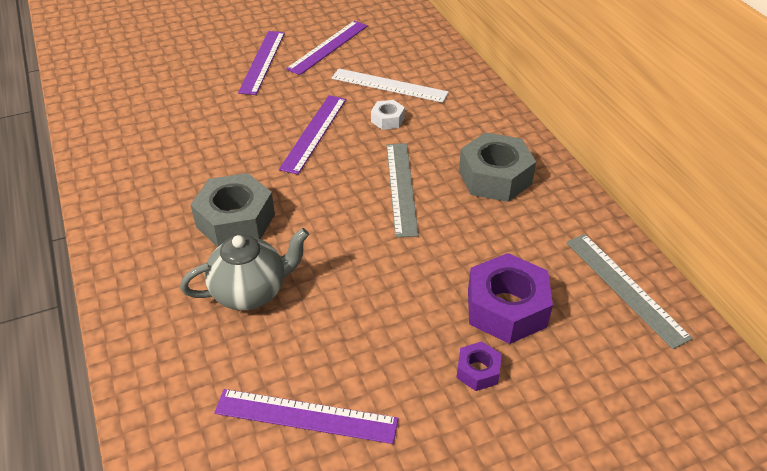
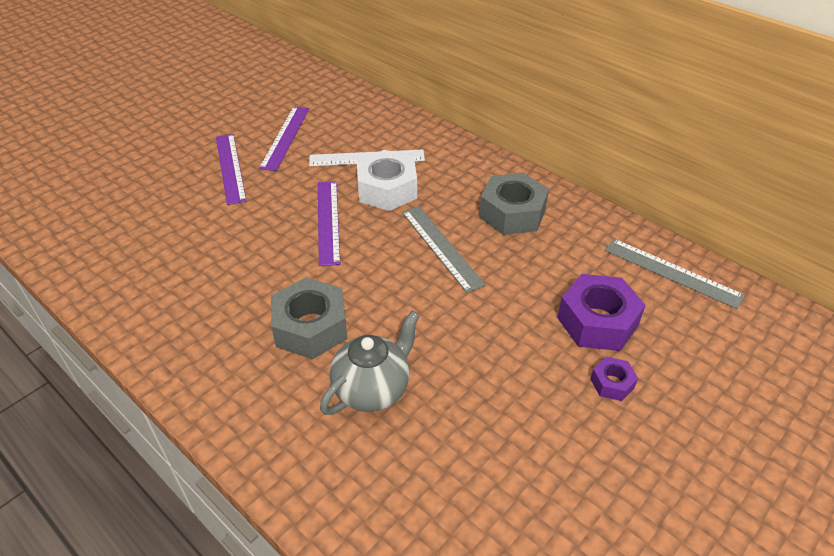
camera: 25 degrees left, 0 degrees up
(306, 416) = (501, 482): purple ruler -> none
(387, 120) = (387, 189): white nut -> white nut, size x2.00

